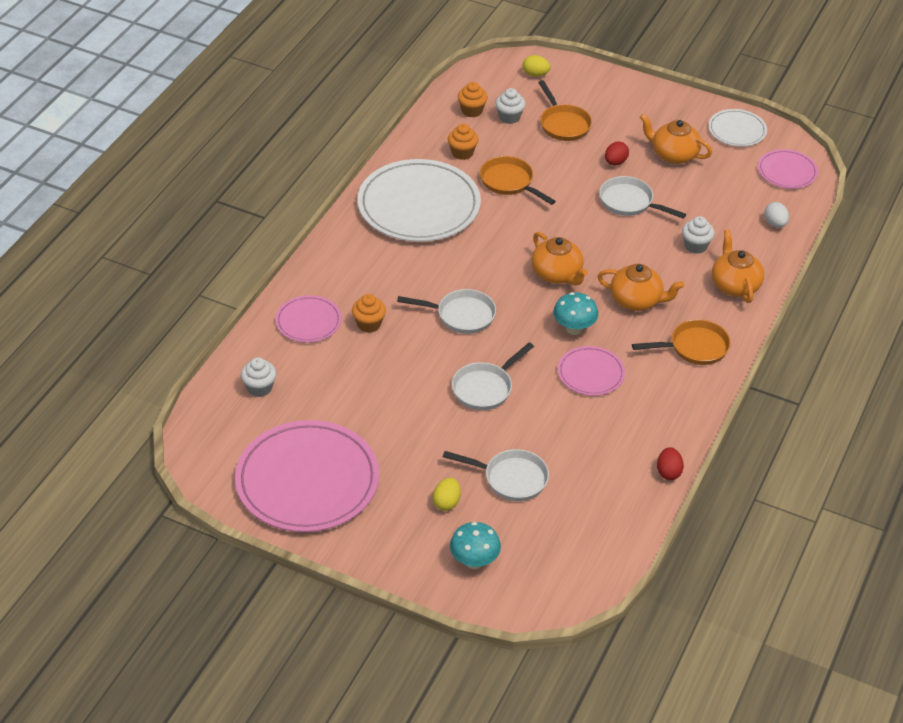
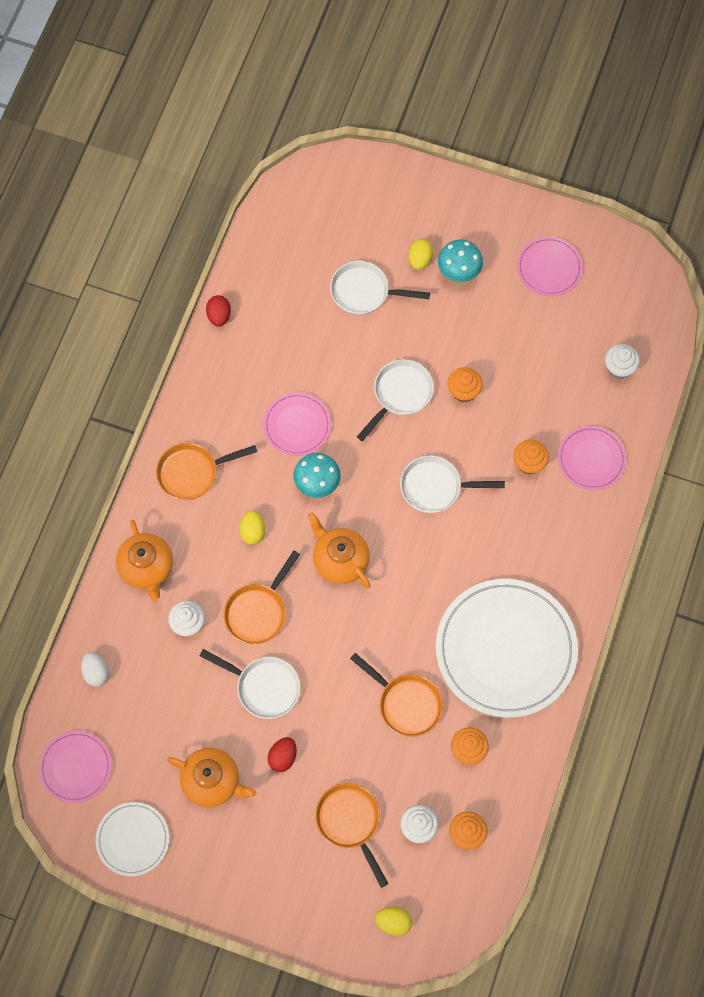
camera: 175 degrees right, 25 degrees up
(307, 481) = (549, 268): pink plate -> pink plate, size x0.50
(421, 384) = (463, 391): none -> orange cupcake
(474, 561) = (388, 203): turquoise mushroom -> turquoise mushroom (459, 271)
(633, 248) = (258, 611): none -> orange pan
(636, 300) = (253, 531): orange teapot -> yellow egg

